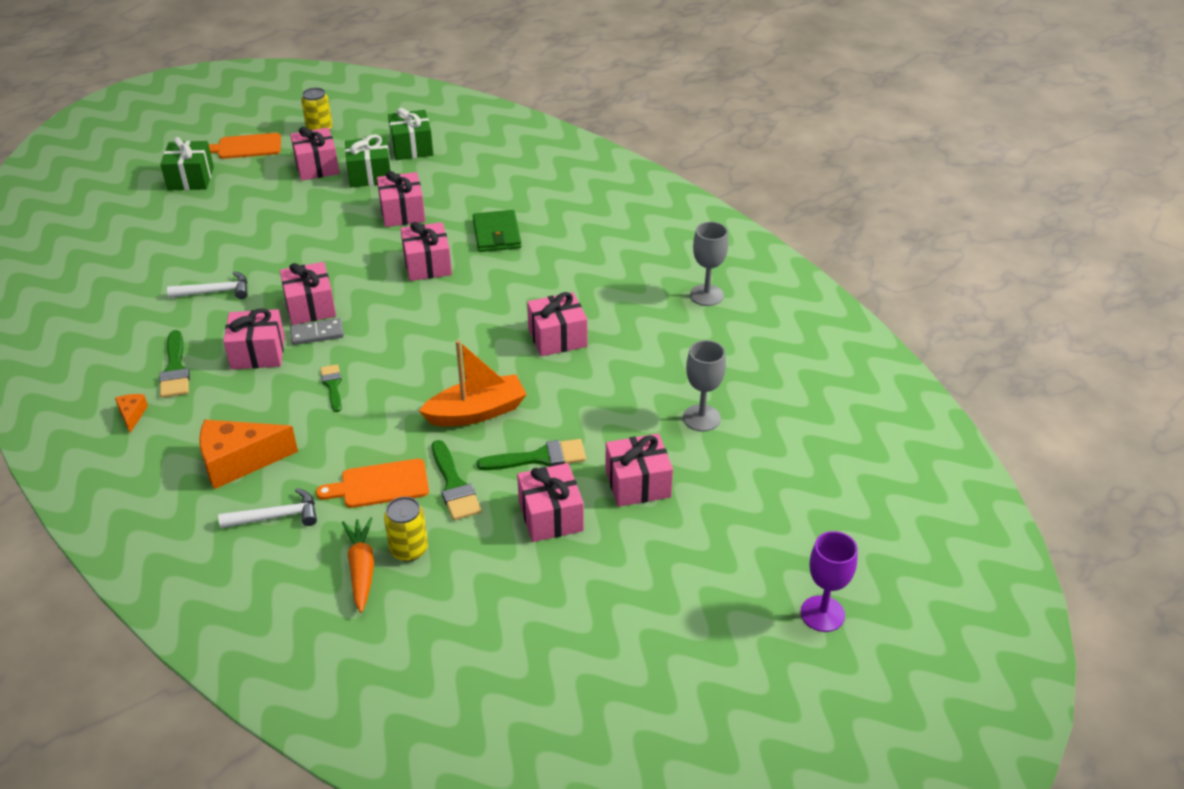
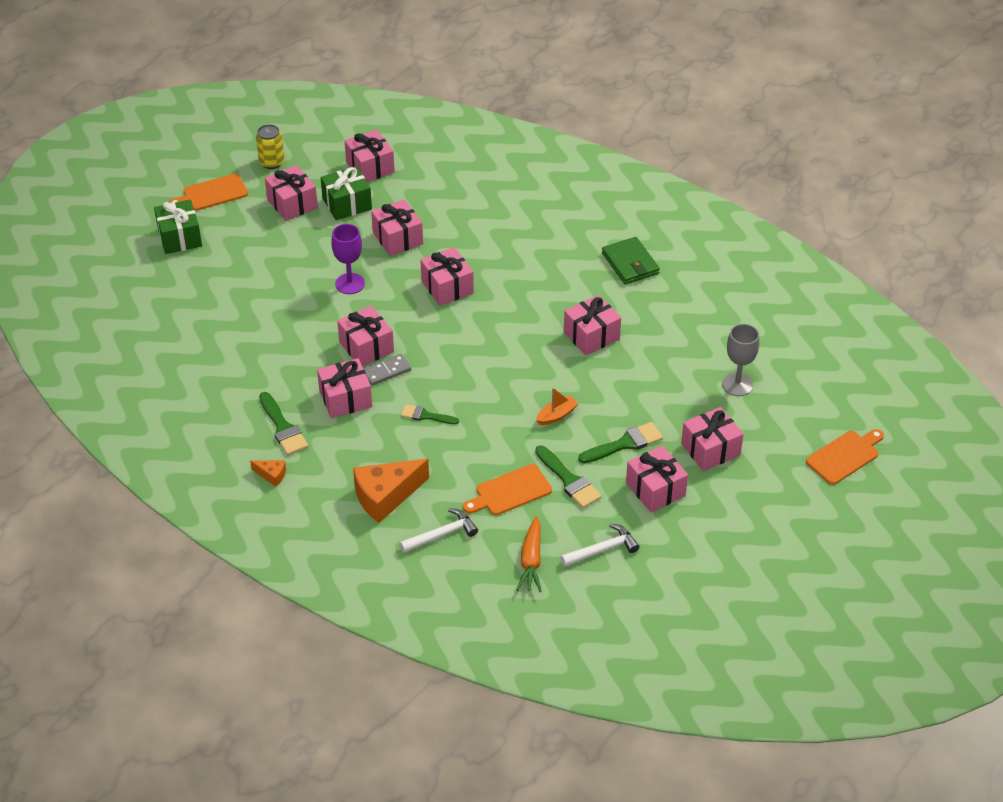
camera: 15 degrees left, 5 degrees up
(132, 415) = (272, 475): orange cheese -> orange cheese turned 135 degrees clockwise
(215, 292) = (273, 348): white hammer -> white hammer (602, 549)
(332, 386) = (426, 416): green brush -> green brush turned 45 degrees counterclockwise
(361, 569) = (531, 561): orange carrot -> orange carrot turned 150 degrees counterclockwise
(409, 549) = (559, 538): yellow can -> none
(412, 147) = (370, 167): green gift -> pink gift
(476, 412) = (556, 415): orange boat -> orange boat, size x0.54
(497, 234) = (493, 245): green wallet -> green wallet (630, 263)
(706, 295) = (698, 272): grey goblet -> none
(801, 524) = (845, 456): none -> orange cutting board
(822, 614) = (883, 521): purple goblet -> purple goblet (350, 284)

